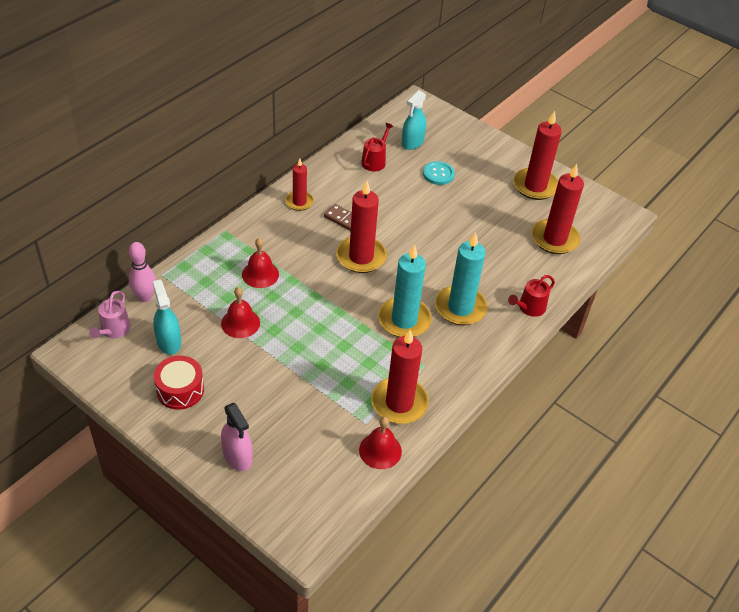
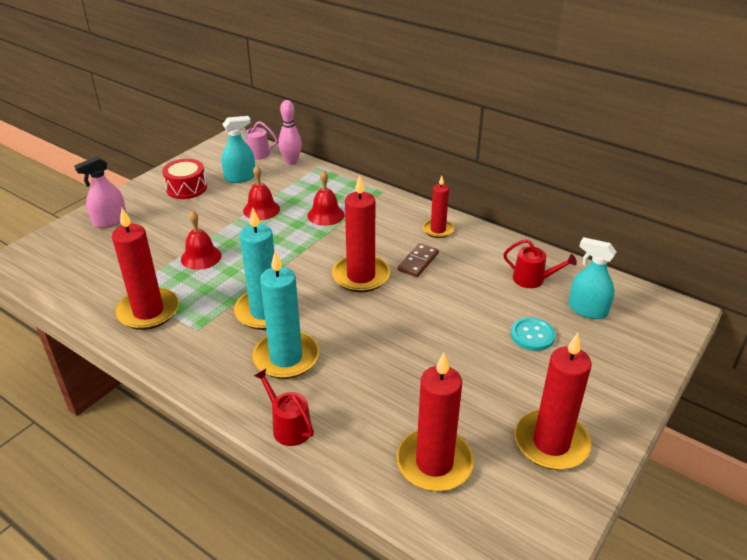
camera: 90 degrees right, 10 degrees down
(380, 450) = (91, 300): red bell -> red bell (201, 257)

